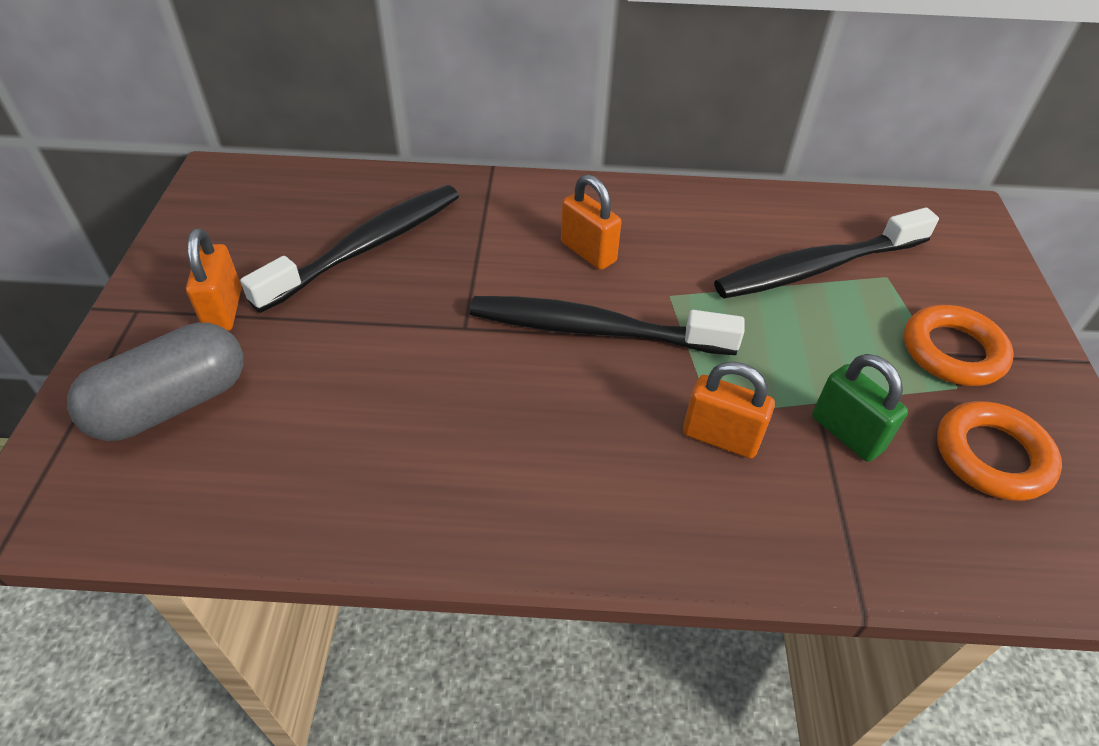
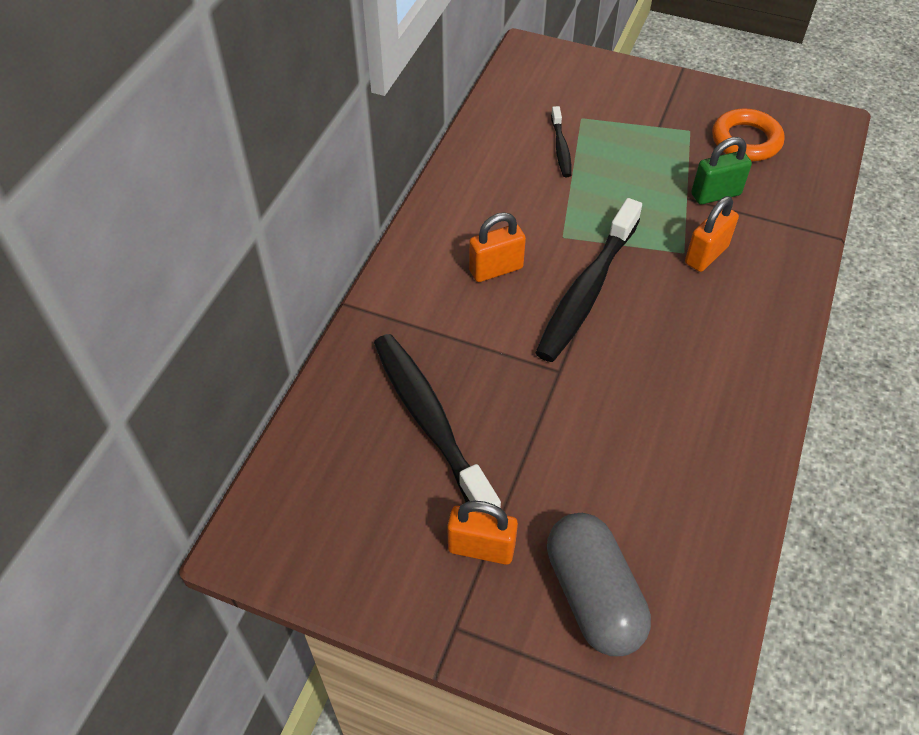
camera: 70 degrees left, 5 degrees up
(816, 268) = (561, 148): black toothbrush -> black toothbrush, size x0.49
(952, 352) = (660, 119): orange ring -> none

